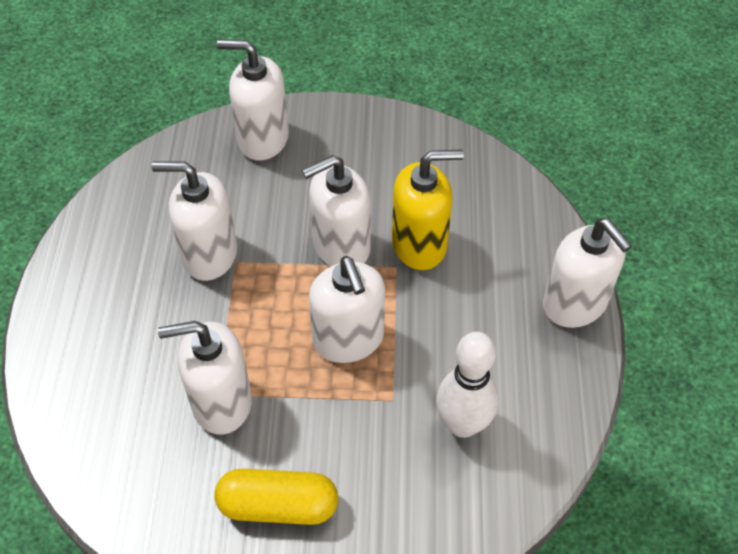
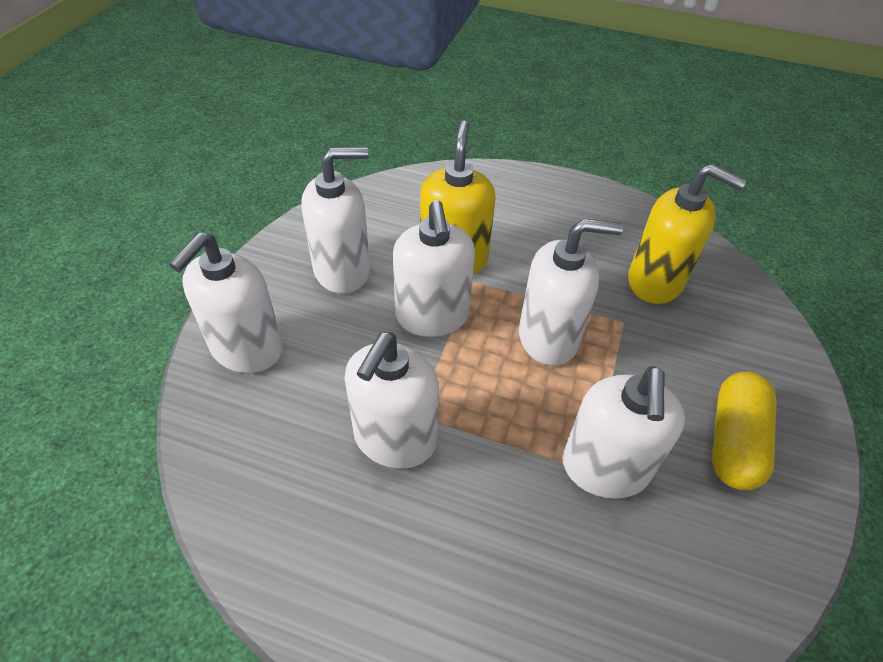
camera: 75 degrees left, 5 degrees down
(463, 424) = (655, 281): white bowling pin -> yellow soap dispenser
(575, 304) = (550, 185): white soap dispenser -> white soap dispenser (342, 270)

